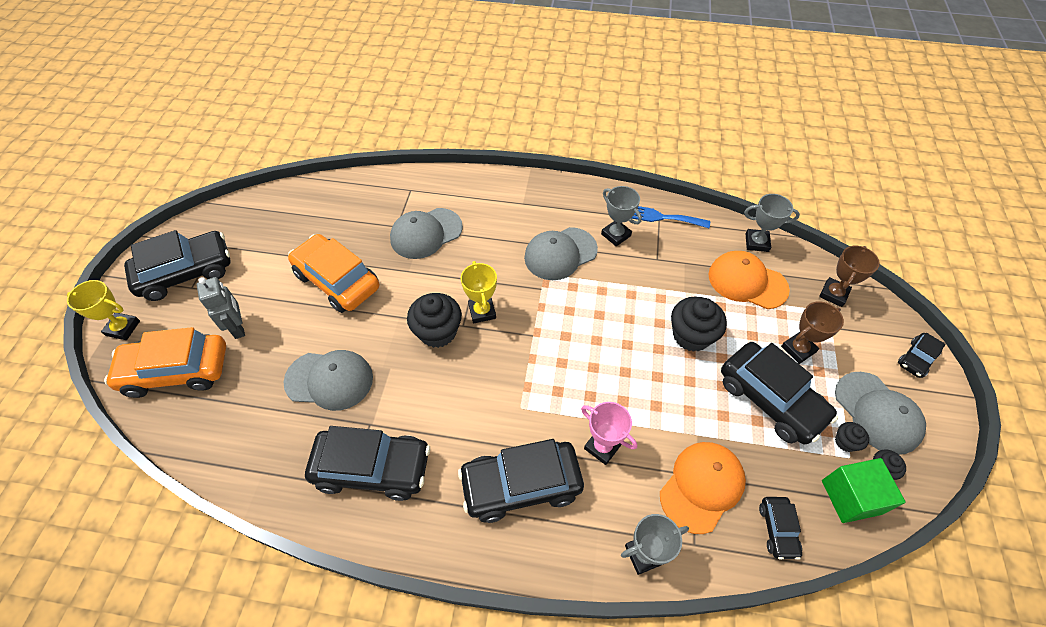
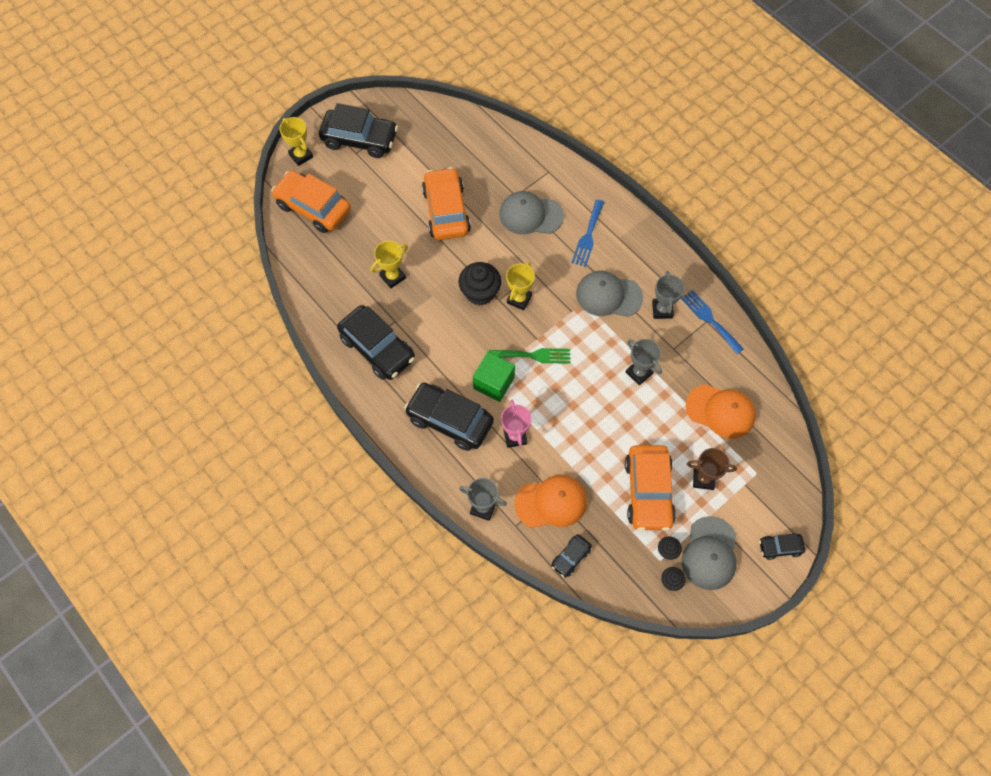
camera: 40 degrees right, 10 degrees up
(238, 327) = (365, 202): grey robot -> none
(329, 380) = (392, 277): grey cap -> yellow trophy
(494, 218) = (588, 235): none -> blue fork
(544, 354) = (533, 355): none -> green fork
(691, 335) = (640, 416): black cupcake -> none
(747, 282) = (720, 411): orange cap -> orange cap turned 135 degrees clockwise
(756, 242) = (761, 390): grey trophy -> grey trophy (639, 373)
(770, 399) = (648, 492): black car -> orange car
(833, 294) = (774, 465): brown trophy -> none
(851, 497) = (634, 578): green cube -> green cube (493, 383)

